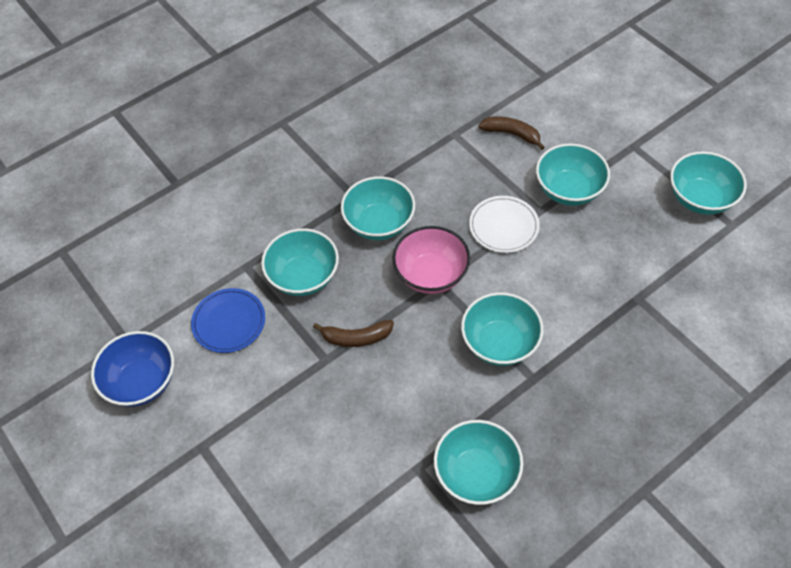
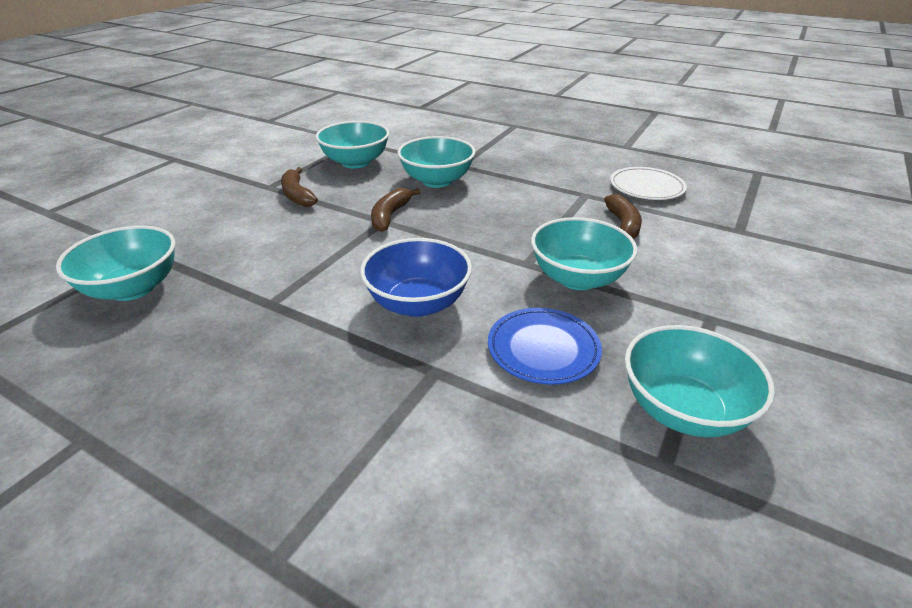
camera: 65 degrees right, 20 degrees down
(141, 382) = (233, 131): blue bowl -> blue bowl (418, 303)
(229, 322) = (296, 146): blue plate -> blue plate (543, 349)
(431, 275) = (390, 216): pink bowl -> brown banana
(500, 343) = (315, 271): turquoise bowl -> none
(503, 226) = (483, 244): white plate -> white plate (646, 187)

